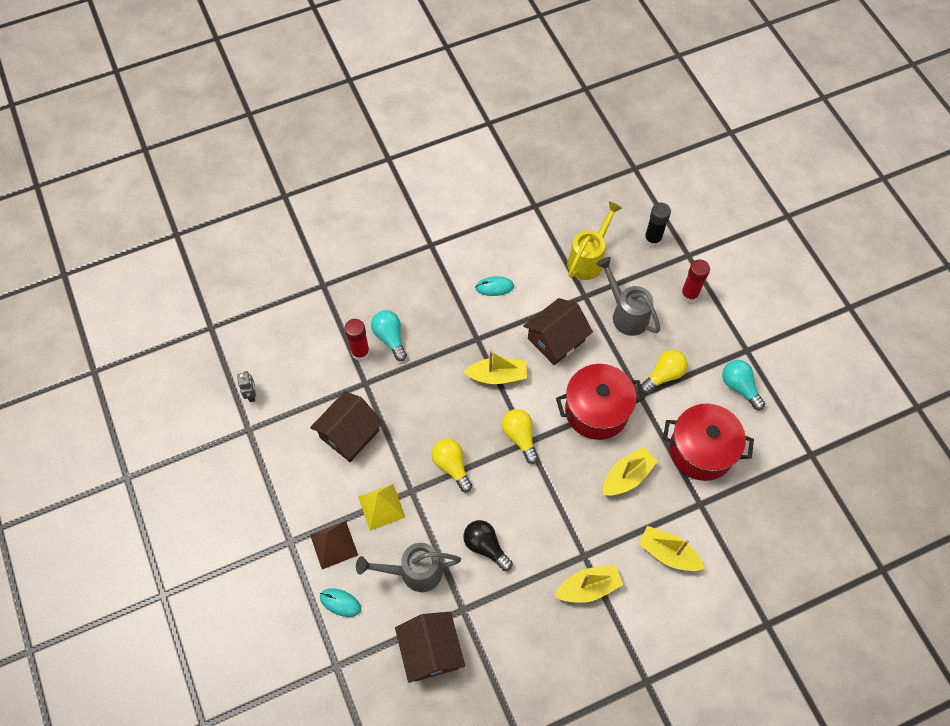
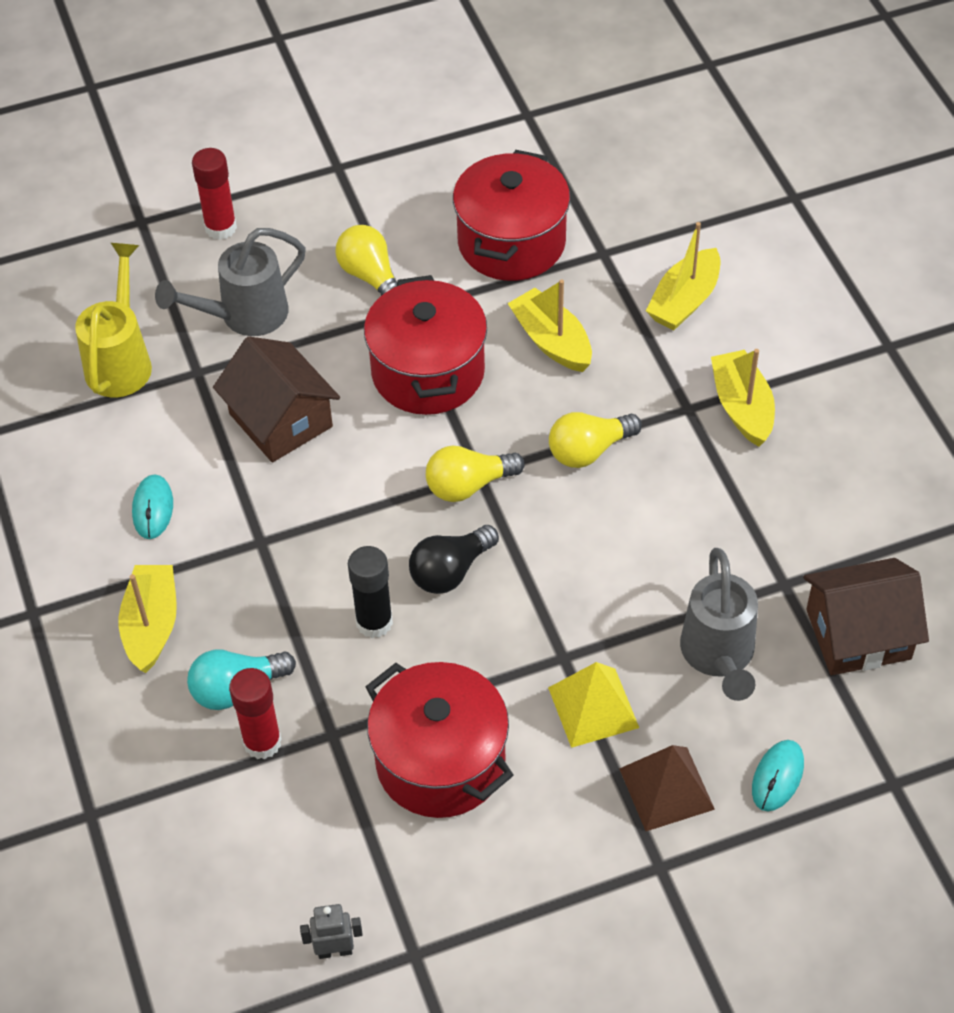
camera: 85 degrees left, 10 degrees down
(349, 434) = (440, 762): brown house -> red pot
(452, 466) = (518, 592): yellow light bulb -> yellow light bulb (589, 450)
(485, 546) = (672, 546): black light bulb -> black light bulb (450, 571)
(497, 376) = (343, 513): yellow boat -> yellow boat (151, 625)
(588, 259) = (121, 361): yellow watering can -> yellow watering can turned 60 degrees clockwise
(652, 239) = (98, 266): black glue stick -> black glue stick (374, 622)
(739, 387) = (403, 183): turquoise light bulb -> none

